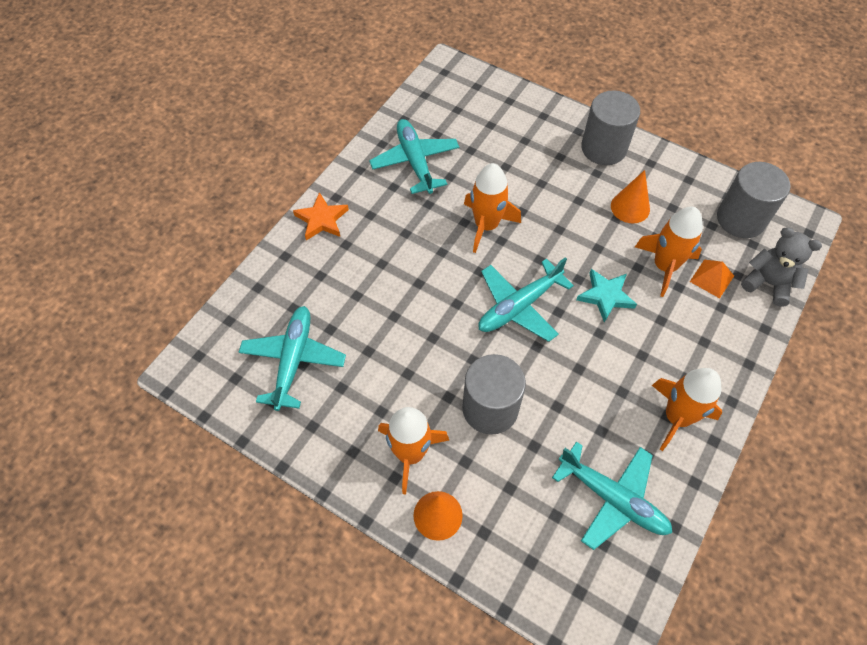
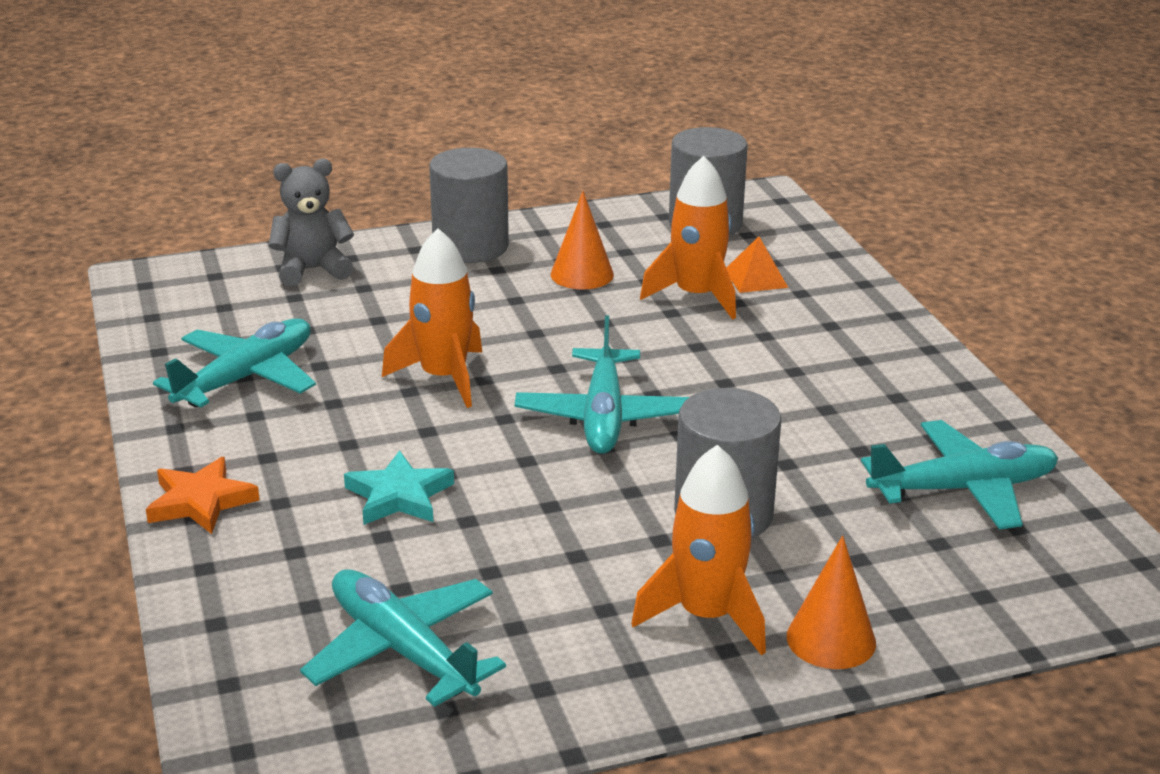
camera: 50 degrees left, 30 degrees down
(415, 161) = (246, 377): turquoise plane -> turquoise plane turned 105 degrees clockwise
(605, 296) = (679, 352): turquoise star -> turquoise star (399, 496)
(677, 417) = (906, 391): orange rocket -> none
(768, 283) = (810, 252): grey teddy bear -> grey teddy bear (312, 269)

